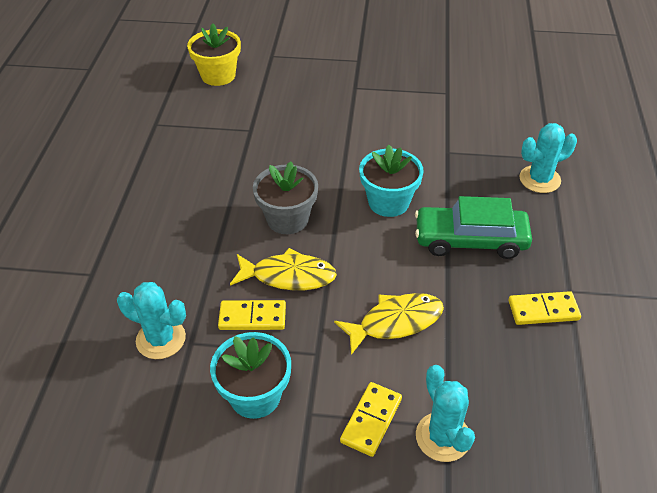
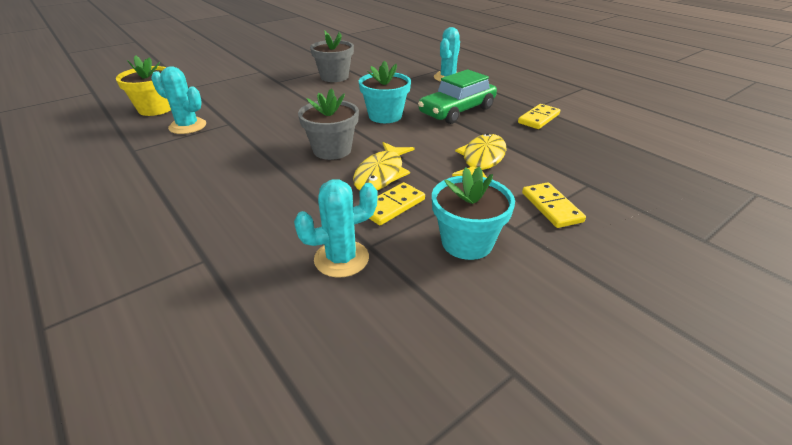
camera: 45 degrees left, 10 degrees down
(288, 276) = (381, 174): yellow fish -> yellow fish turned 150 degrees clockwise
(417, 109) = (334, 77): none -> grey flower pot
(443, 437) = (595, 190): turquoise cactus -> turquoise cactus (187, 126)

